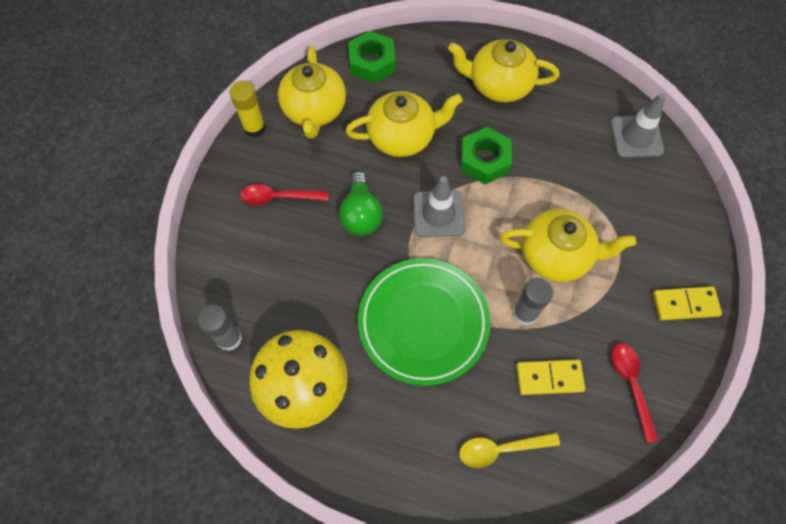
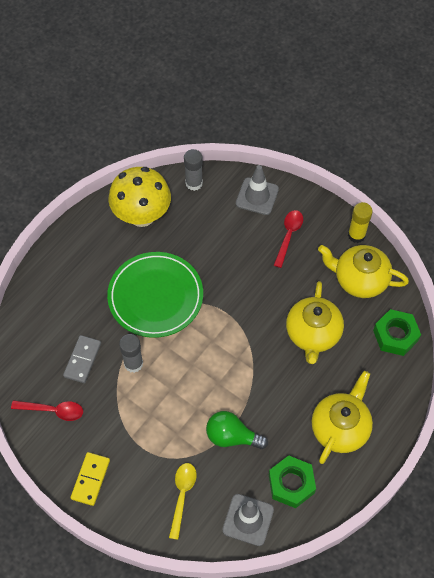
camera: 110 degrees right, 5 degrees down
(361, 214) = (254, 284): green light bulb -> green light bulb (232, 436)
(438, 214) = (234, 336): grey traffic cone -> grey traffic cone (257, 196)
(484, 160) = (269, 386): green nut -> green nut (291, 484)
(501, 449) = (53, 312): yellow spoon -> yellow spoon (182, 496)
(549, 377) = (82, 360): yellow domino -> grey domino
(556, 255) = (168, 404): yellow teapot -> none

